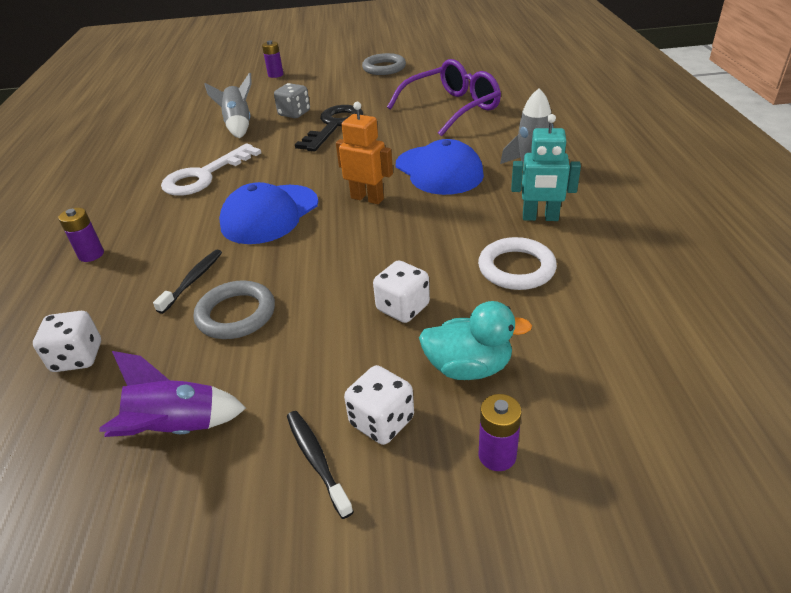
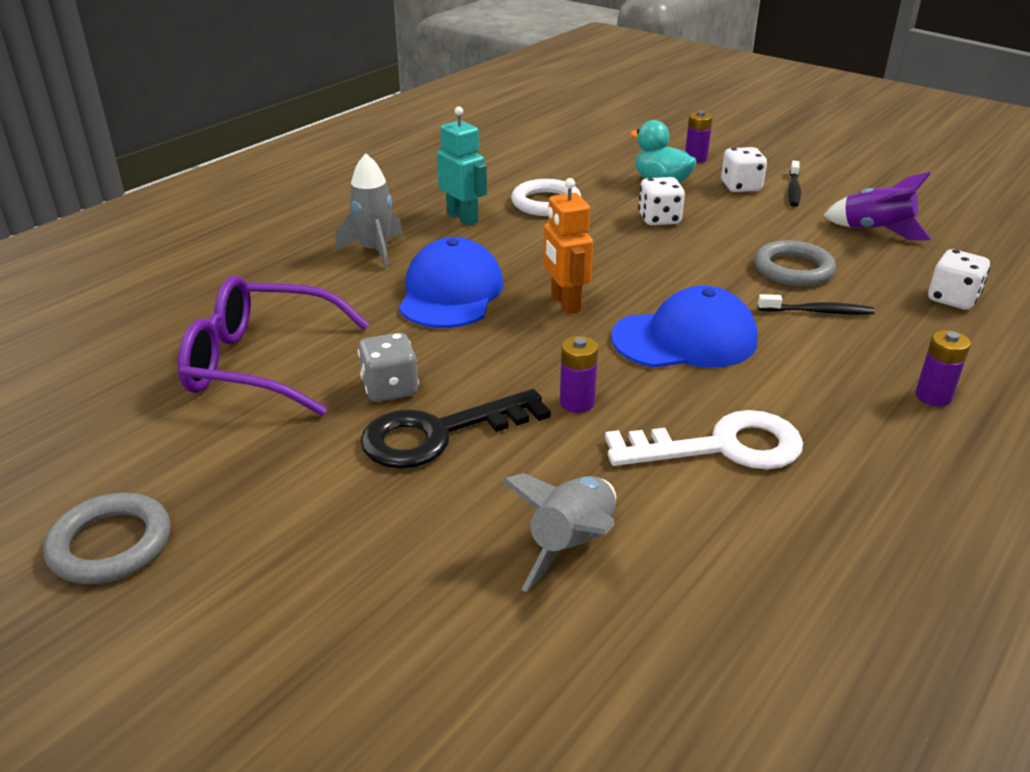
camera: 140 degrees left, 5 degrees down
(193, 280) = (818, 312): black toothbrush -> black toothbrush turned 150 degrees counterclockwise
(275, 75) = (288, 721): purple battery -> purple battery (577, 403)
(294, 113) = (450, 510): grey dice -> grey dice (390, 388)

